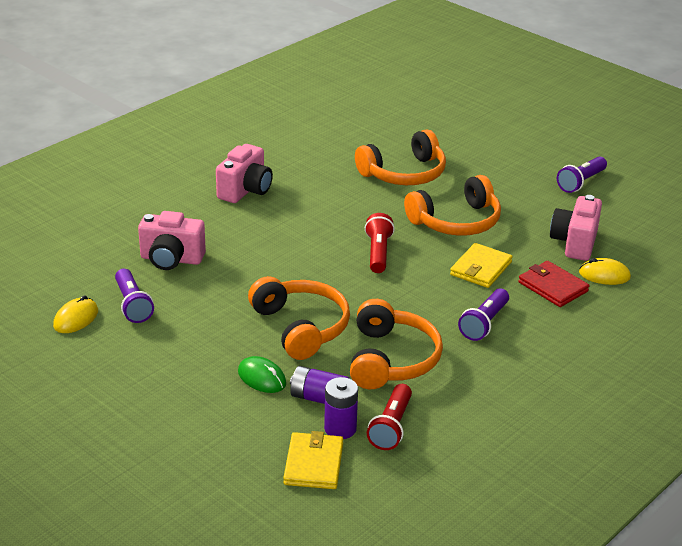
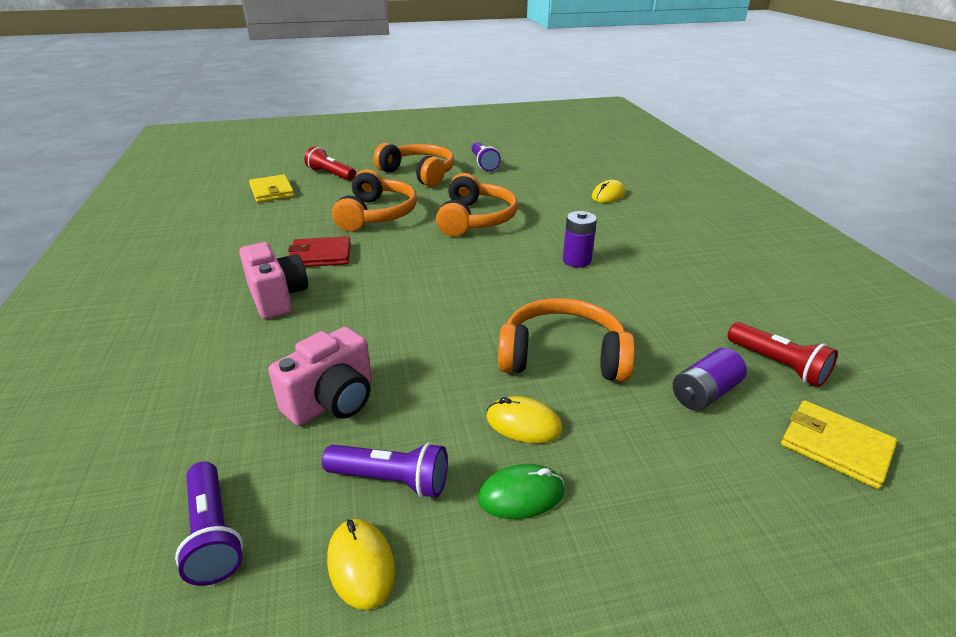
camera: 55 degrees left, 0 degrees up
(217, 333) = (523, 424): none -> yellow mouse
(262, 378) = (641, 422): green mouse -> green mouse (521, 495)
(340, 428) = (769, 400): purple battery -> purple battery (576, 260)
(378, 253) = (479, 267): red flashlight -> red flashlight (330, 174)
(391, 359) = (659, 322): orange headphones -> orange headphones (419, 174)
(480, 268) = (553, 233): yellow wallet -> yellow wallet (272, 191)
(484, 323) = (635, 259): purple flashlight -> purple flashlight (213, 534)
(553, 287) = (606, 216): red wallet -> red wallet (320, 255)
(574, 243) = (557, 190): pink camera -> none

